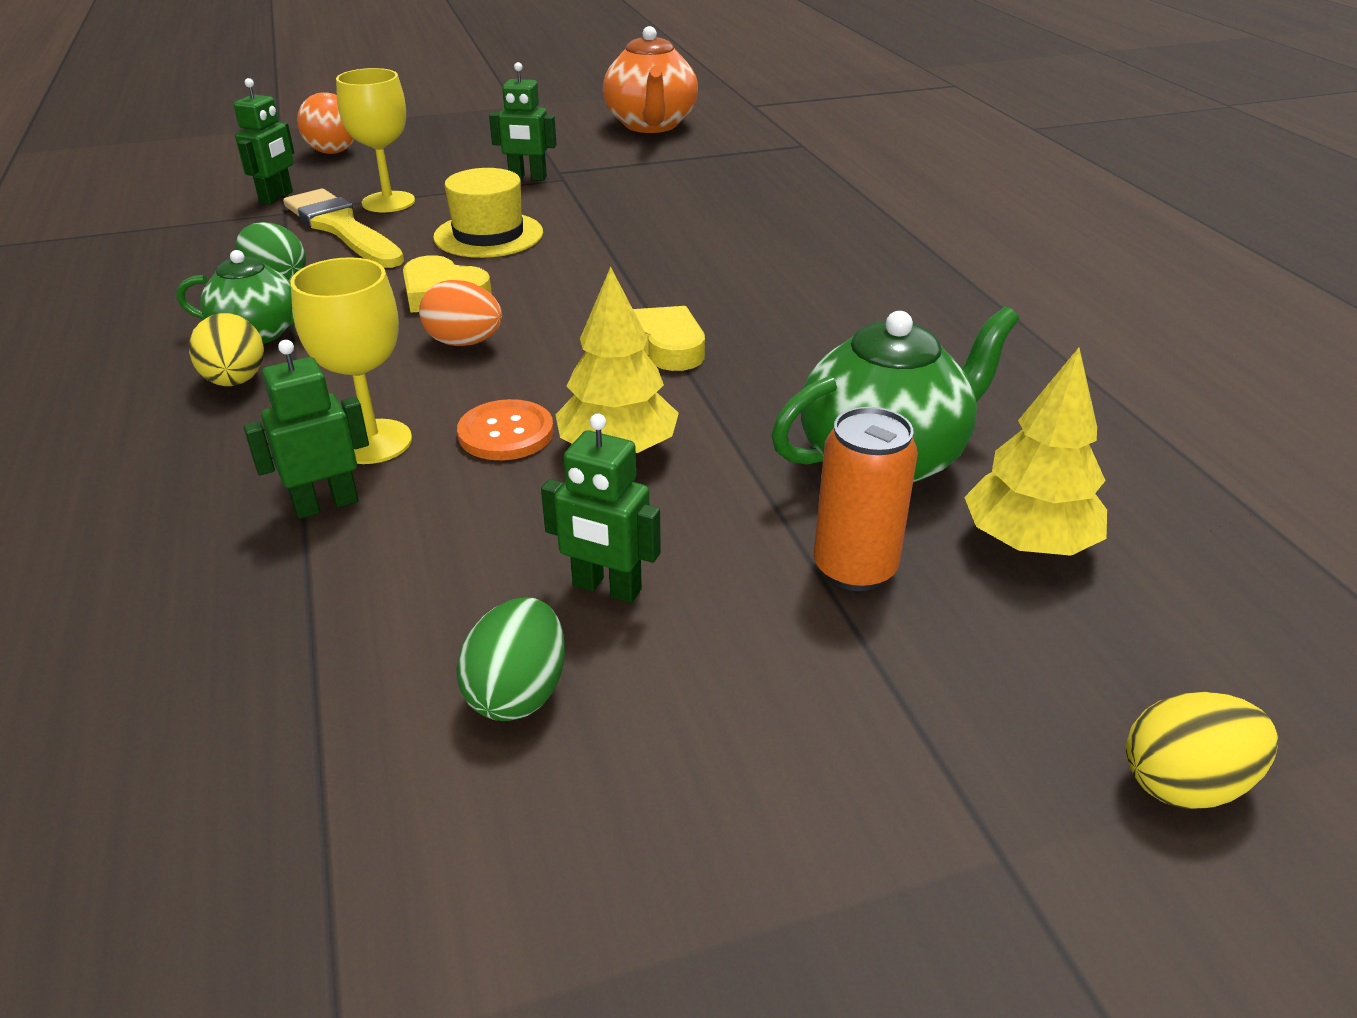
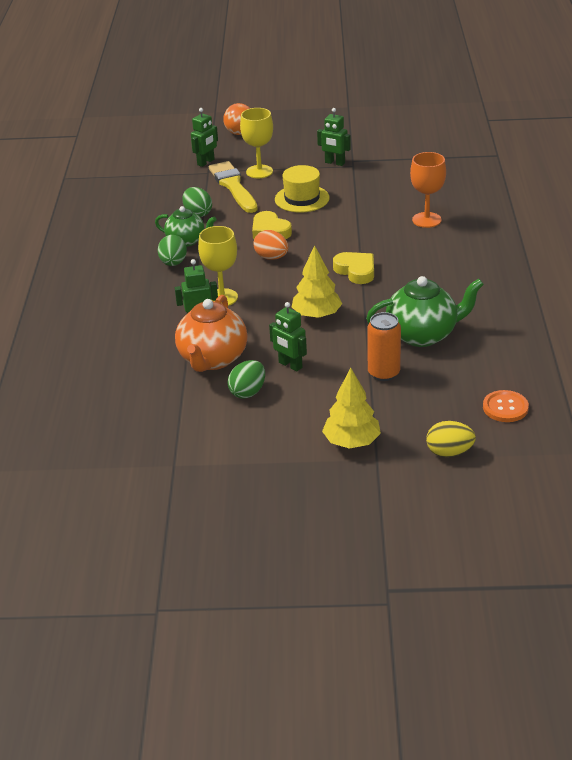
camera: 20 degrees right, 0 degrees up
(235, 381) = (173, 263): yellow egg -> green egg
(506, 433) = (275, 301): orange button -> orange button (505, 407)
(651, 125) = (418, 130): orange teapot -> orange teapot (212, 359)
(746, 244) = (426, 220): none -> orange goblet
(1028, 542) = (457, 375): yellow tree -> yellow tree (351, 442)

